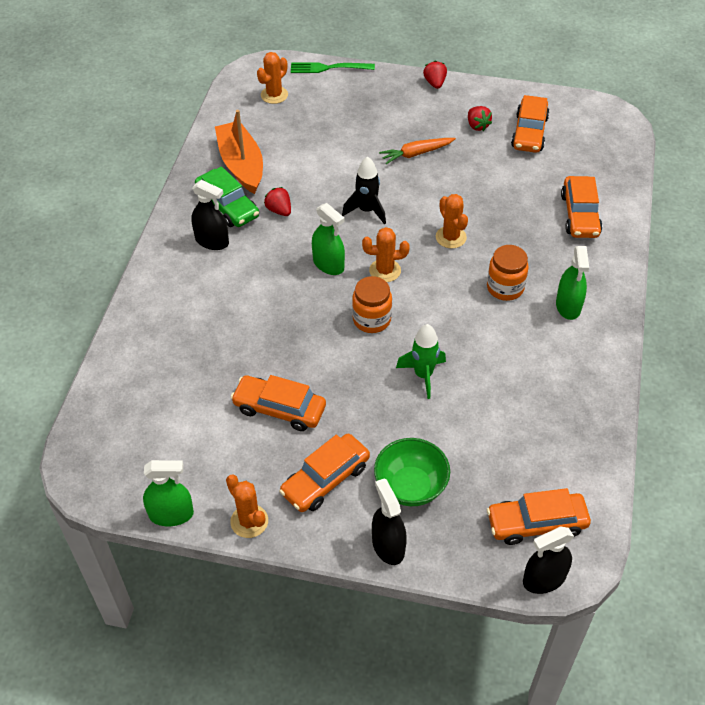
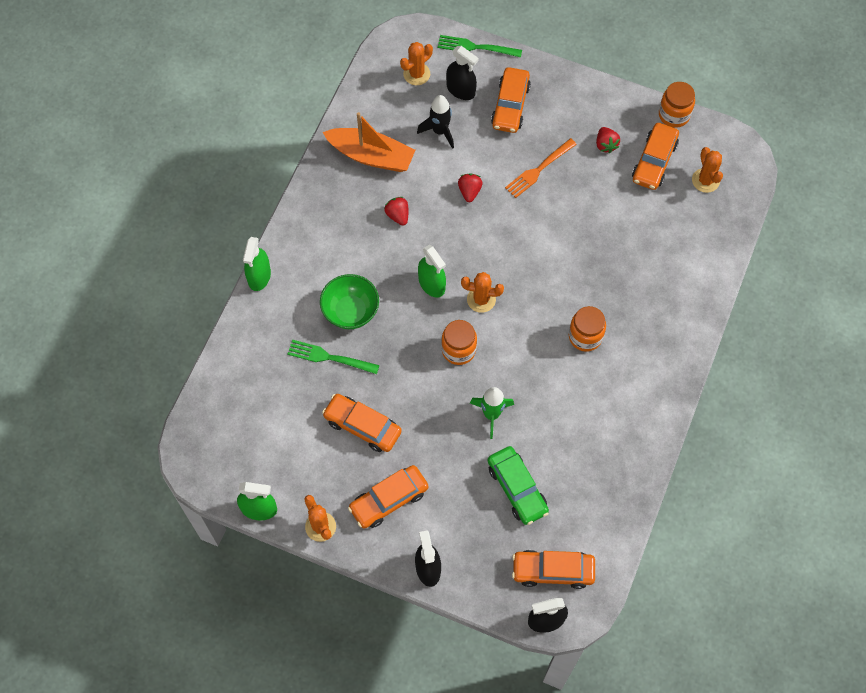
camera: 10 degrees right, 15 degrees up
(212, 241) = (331, 240): black spray bottle -> black spray bottle (461, 90)
(227, 206) = (351, 202): green car -> green car (517, 488)
(229, 348) = (329, 357): none -> green fork
(241, 165) = (371, 156): orange boat -> orange boat turned 120 degrees clockwise
(367, 210) = (478, 229): black rocket -> black rocket (440, 131)
(410, 486) = (457, 519): green bowl -> green bowl (350, 311)
(416, 154) = (539, 169): orange carrot -> orange fork
(435, 83) = (577, 84): red strawberry -> red strawberry (469, 191)
(451, 237) = (549, 272): orange cactus -> orange cactus (705, 180)
(536, 94) = (674, 115): none -> orange jar
(568, 306) = (637, 366): green spray bottle -> green spray bottle (259, 276)
(580, 215) = (675, 267): orange car -> orange car (510, 105)

